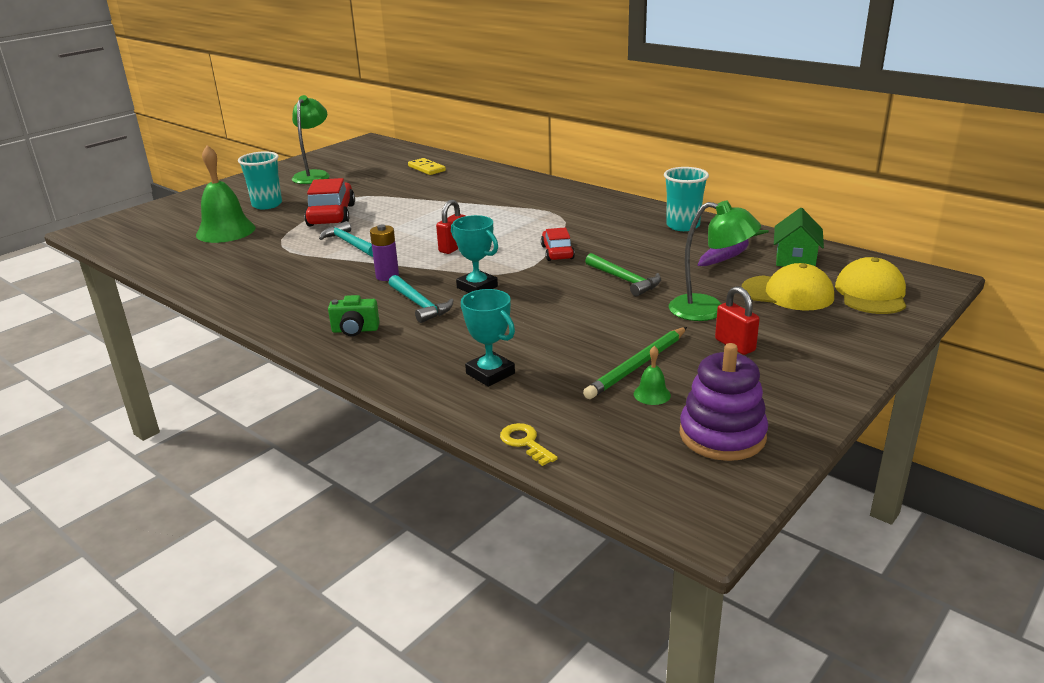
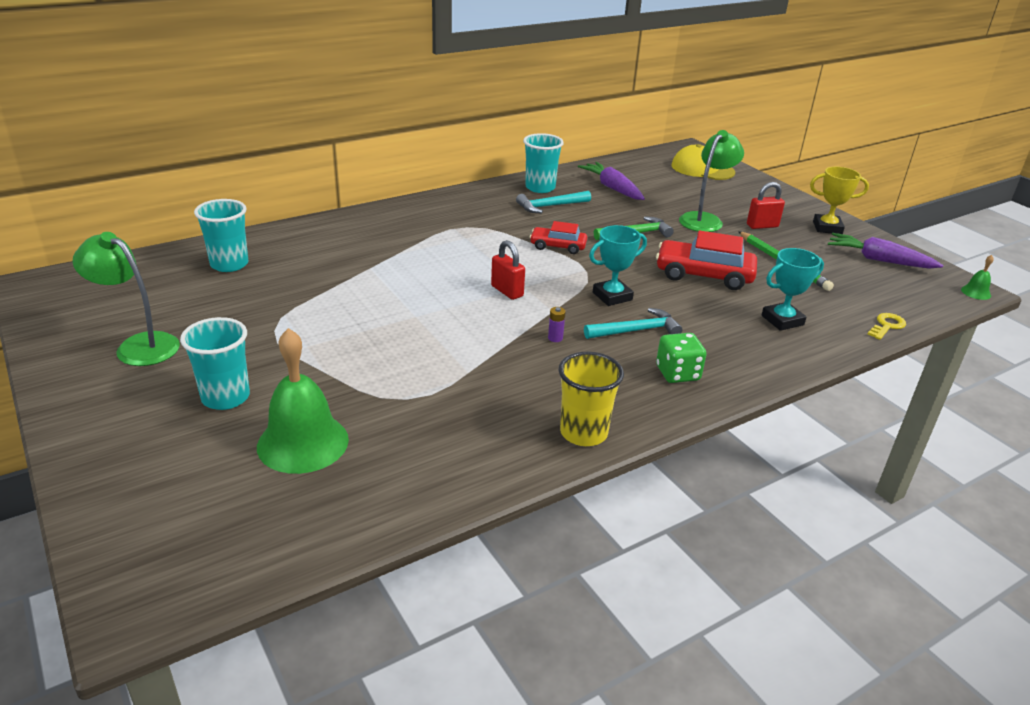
camera: 75 degrees left, 5 degrees up
(255, 305) = (583, 433): none -> yellow cup
(331, 215) = (329, 350): red car -> red car (704, 275)
(349, 243) = (440, 349): turquoise hammer -> turquoise hammer (550, 206)
(355, 330) = (677, 373): green camera -> green dice
(387, 276) = (555, 338): purple battery -> purple battery, size x0.58
(426, 168) = (229, 264): yellow domino -> turquoise cup
(525, 442) = (887, 326): yellow key -> yellow key turned 150 degrees clockwise
(652, 394) = (825, 268): green bell -> green bell (976, 292)
(722, 435) = (879, 260): purple stacking toy -> purple carrot
(787, 293) = (689, 190): yellow cap -> none
(788, 391) = (827, 228): none -> yellow trophy
(795, 259) = (633, 172): green house -> none

